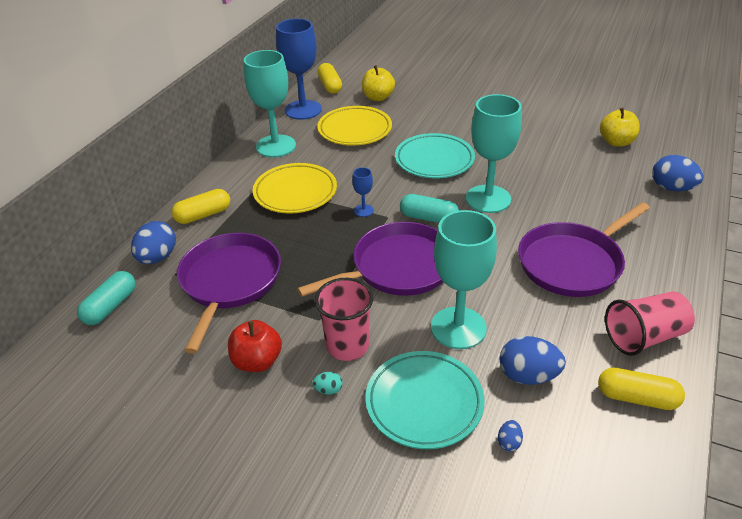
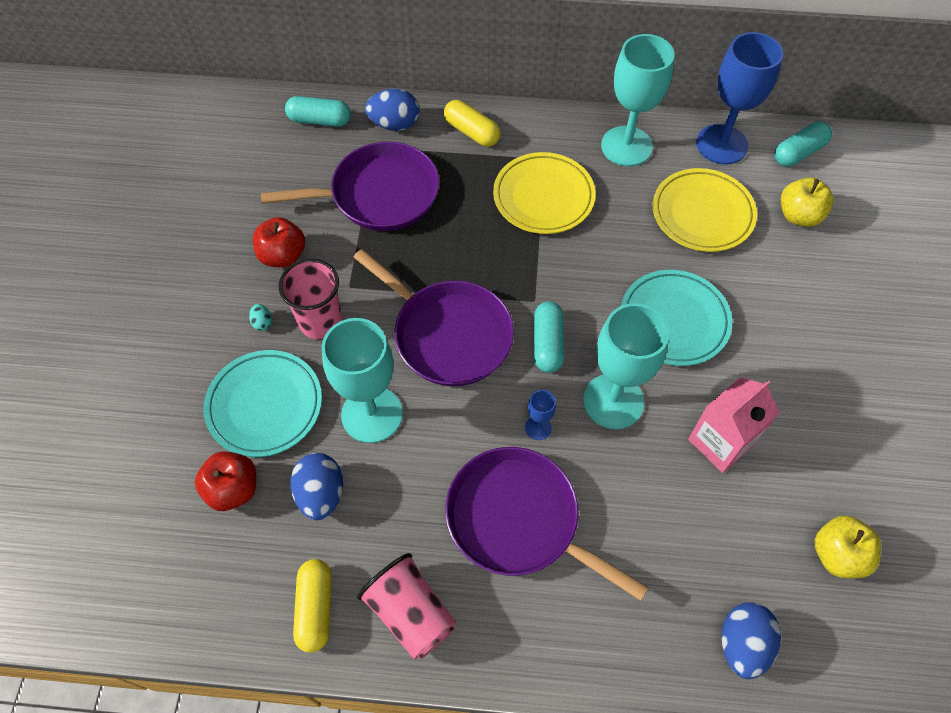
camera: 70 degrees right, 20 degrees up
(330, 86) = (799, 153): yellow capsule -> turquoise capsule
(363, 210) = (536, 273): blue goblet -> blue goblet (538, 427)
(509, 442) = (233, 489): blue egg -> red apple
(532, 163) = (721, 442): none -> pink carton

